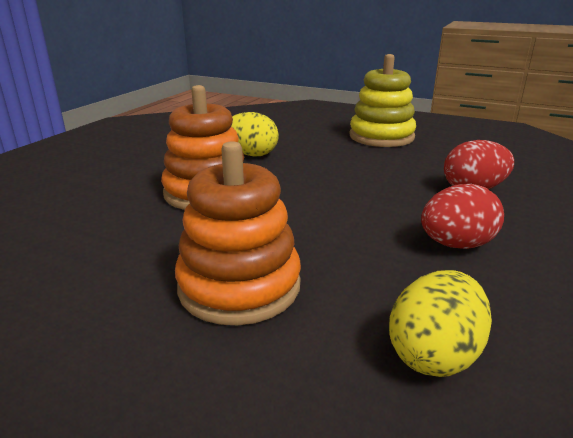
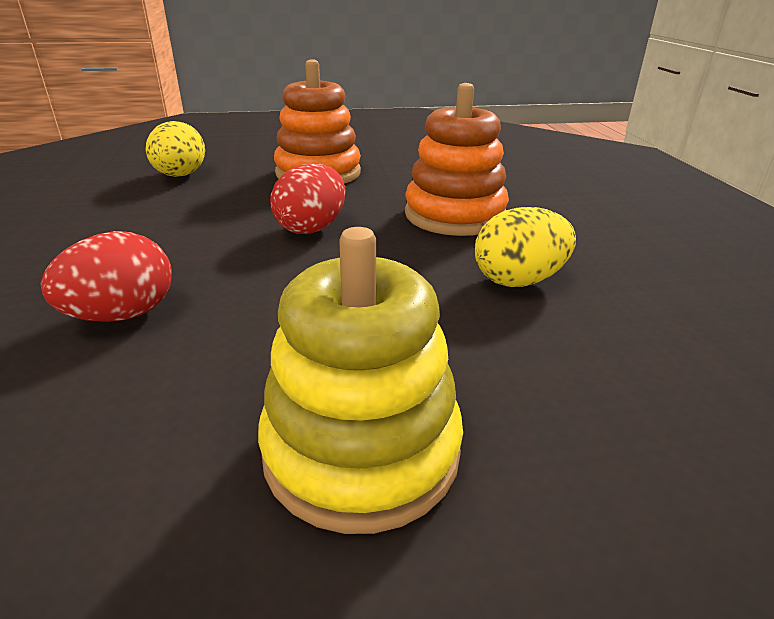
camera: 145 degrees right, 5 degrees up
(456, 245) = (161, 231): red egg -> red egg (311, 228)

